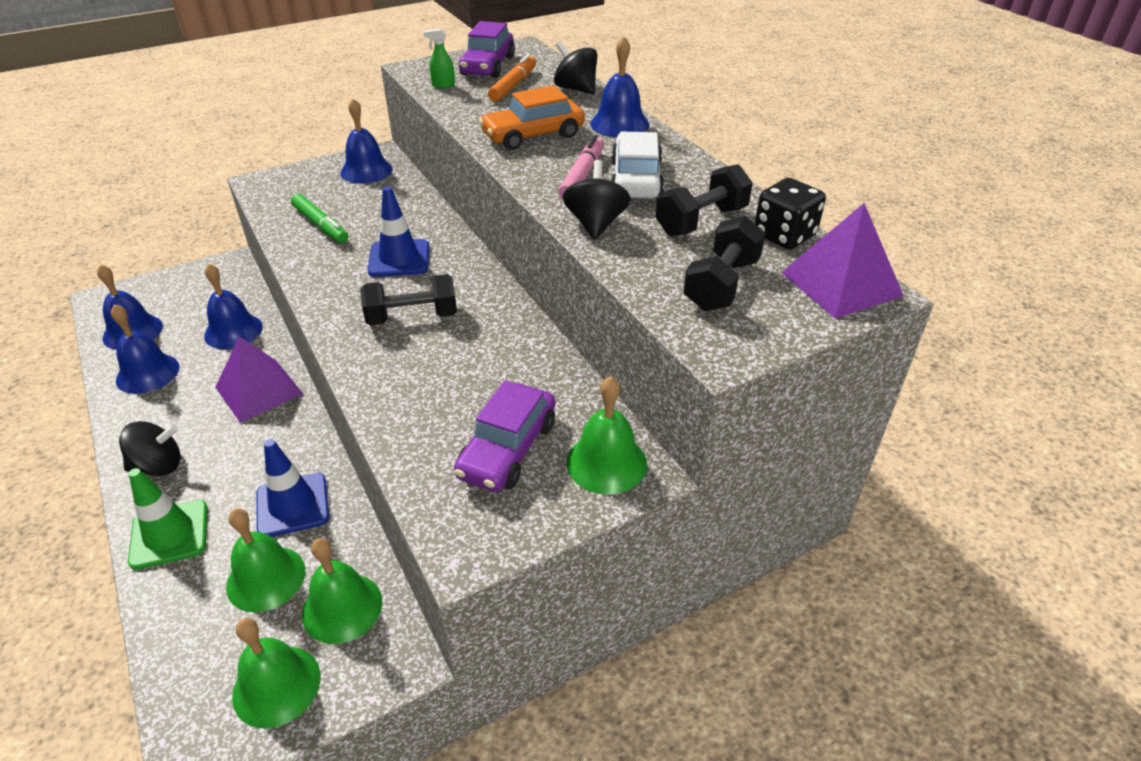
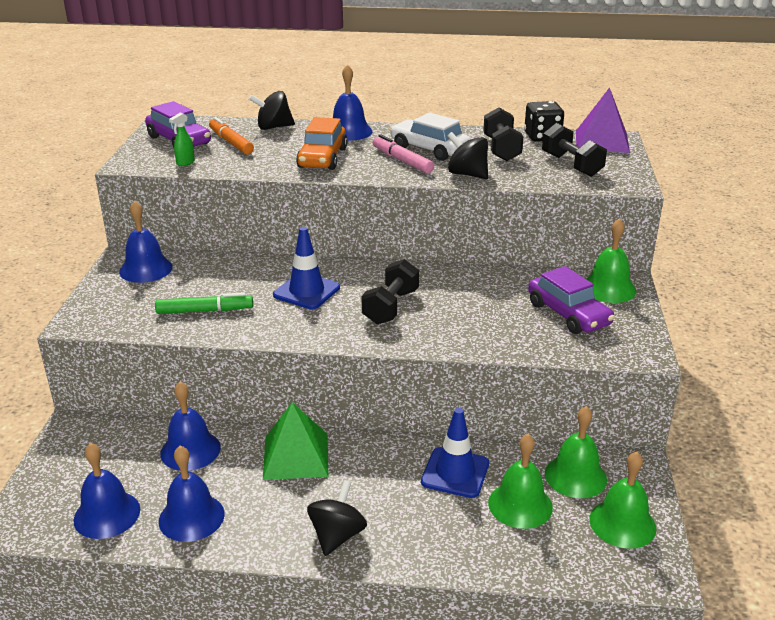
camera: 55 degrees left, 10 degrees down
(169, 534) = (429, 546): green traffic cone -> none
(259, 390) = (295, 456): purple pyramid -> green pyramid

